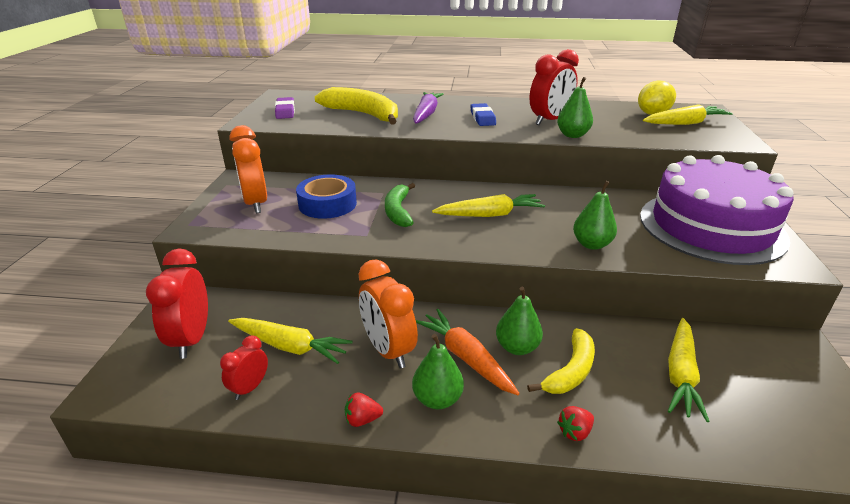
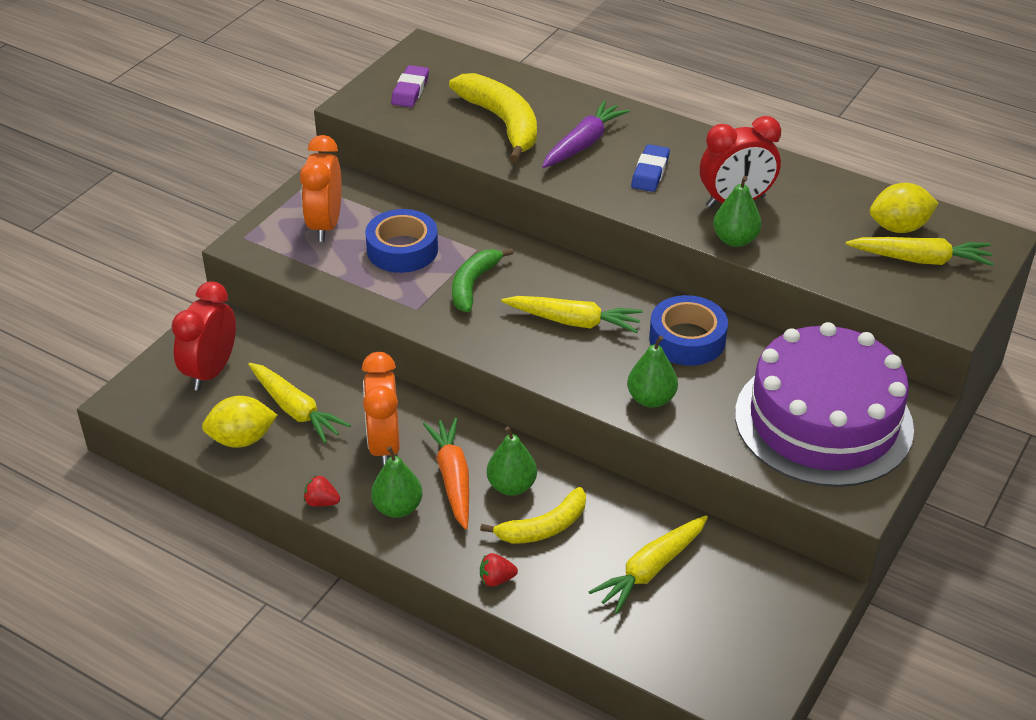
camera: 25 degrees right, 10 degrees up
(250, 388) = (242, 439): red clock -> yellow lemon
(574, 206) = (687, 339): none -> blue tape

